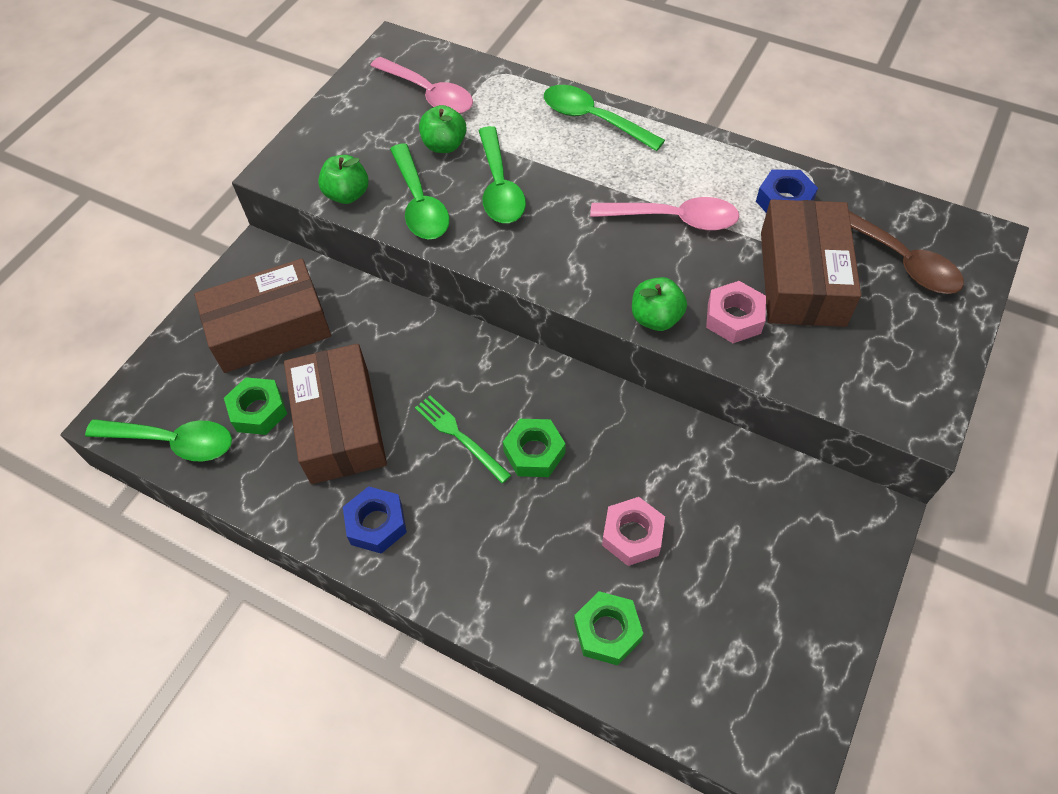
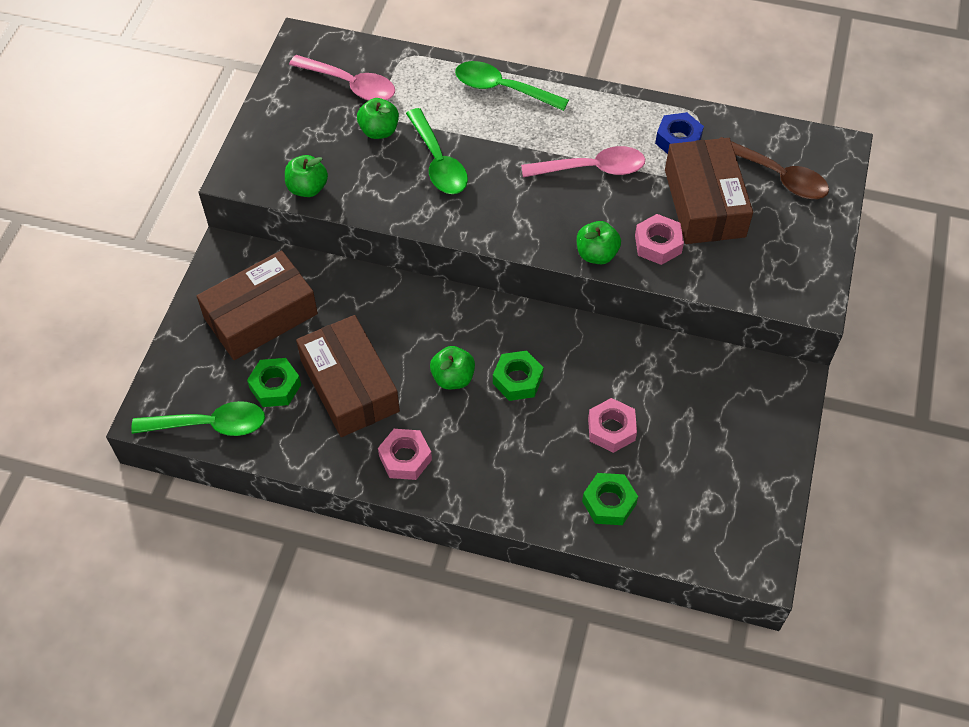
camera: 15 degrees left, 0 degrees up
(376, 524) = (405, 458): blue nut -> pink nut
(420, 203) = (373, 186): green spoon -> none
(459, 436) = (453, 378): green fork -> green apple

